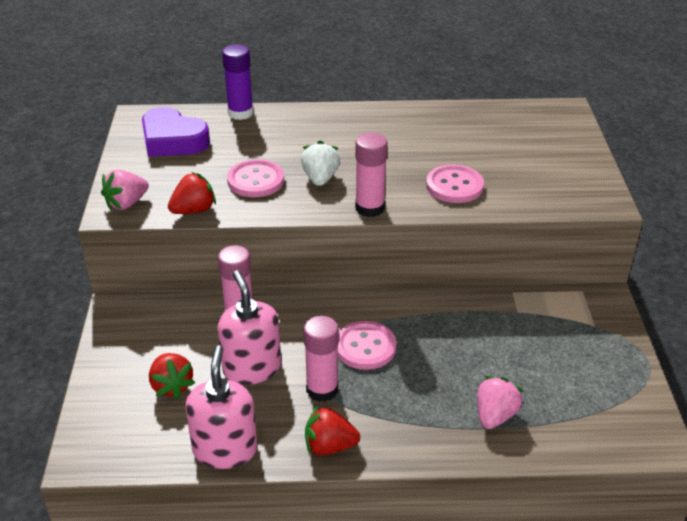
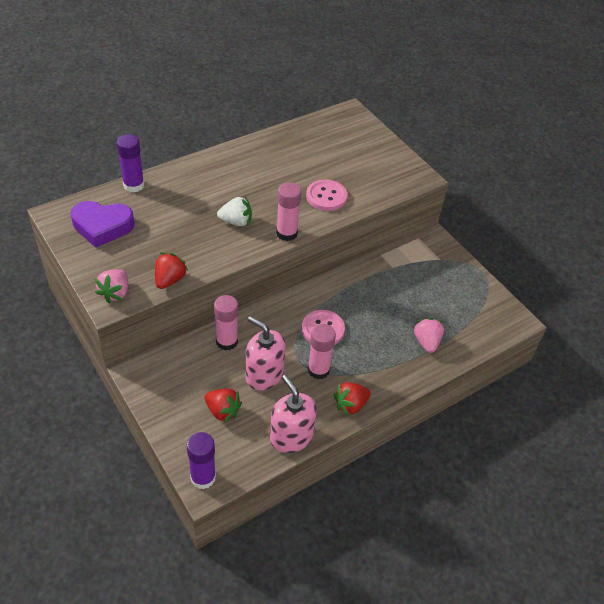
camera: 35 degrees left, 10 degrees up
(89, 446) = (203, 477): none -> purple glue stick
(256, 180) = (193, 239): pink button -> none
(320, 178) = (236, 221): white strawberry -> white strawberry turned 120 degrees clockwise

